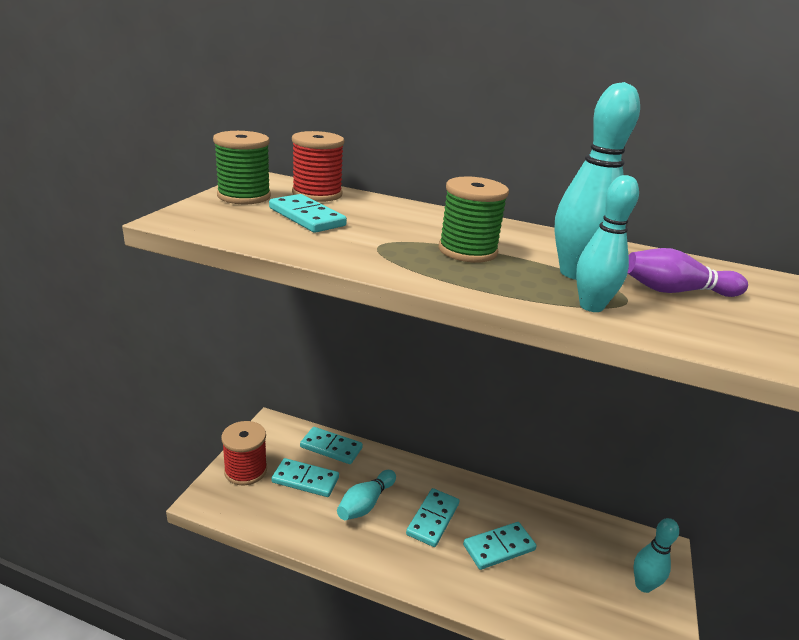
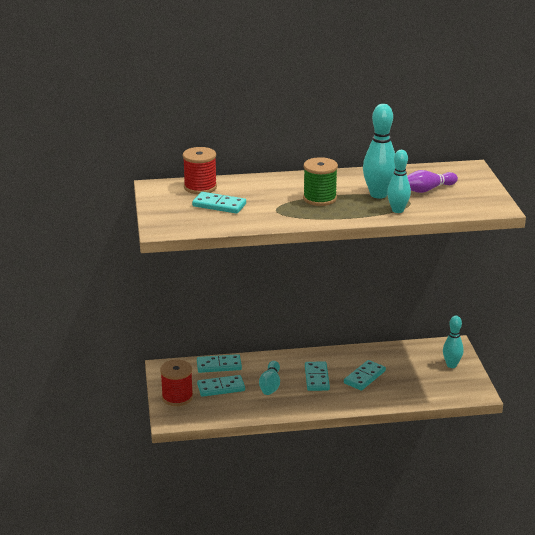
camera: 25 degrees left, 0 degrees up
(244, 196) = (166, 203): green spool -> none

